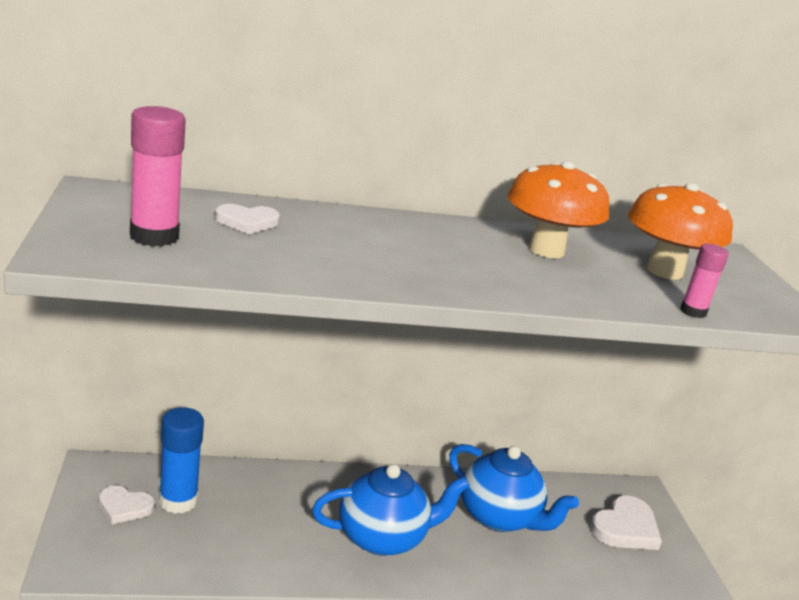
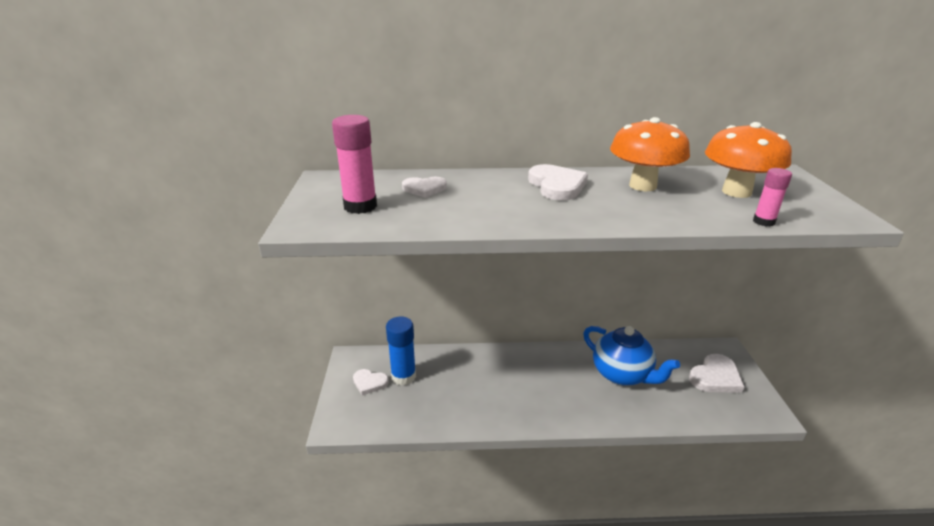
camera: 10 degrees right, 5 degrees up
(383, 537) = (541, 394): blue teapot -> none
(432, 237) = (557, 185): none -> white heart

